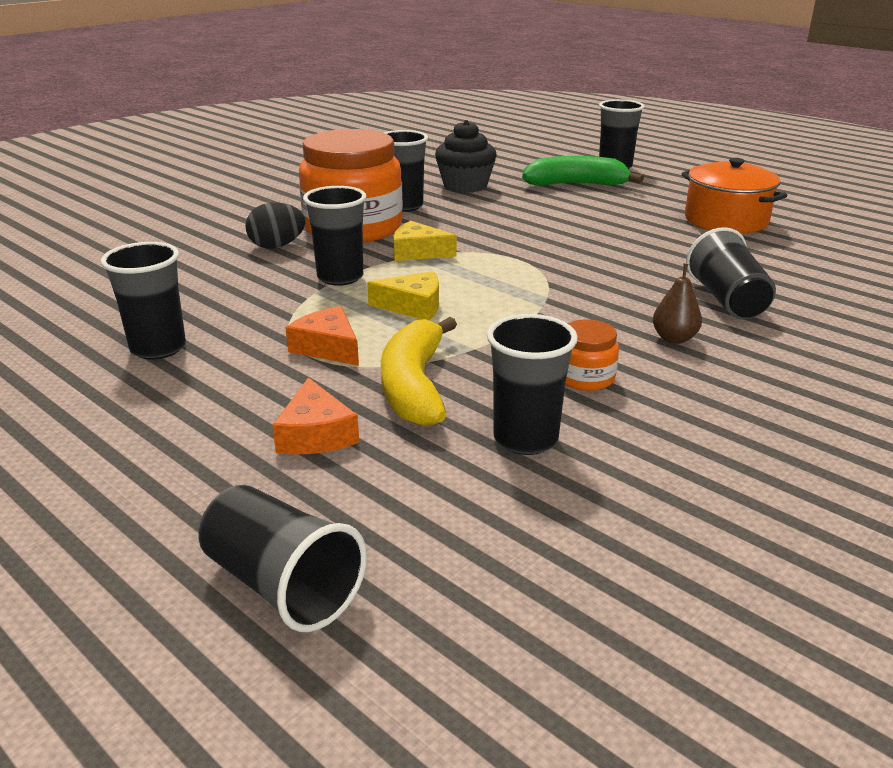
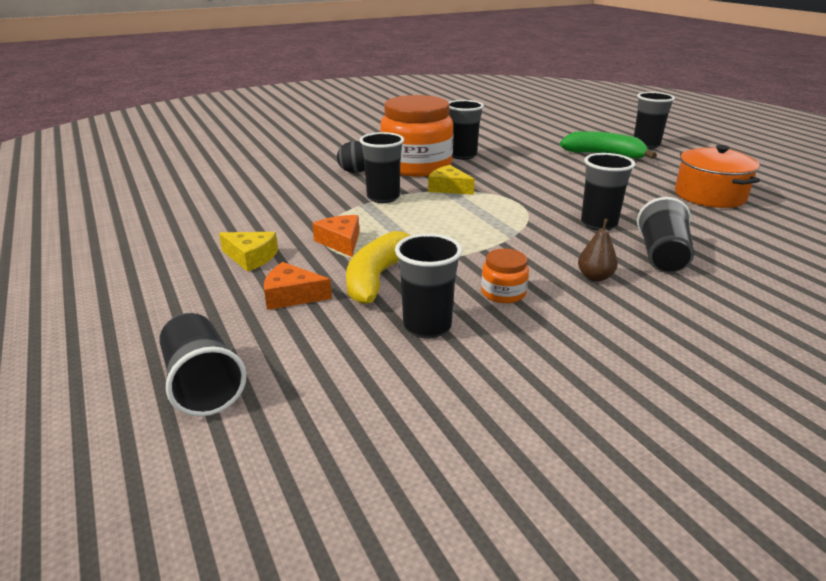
camera: 20 degrees right, 0 degrees up
(158, 348) = (238, 225): black cup -> black cup (598, 224)
(315, 434) = (291, 295): orange cheese -> orange cheese turned 90 degrees clockwise
(413, 306) = (417, 224): yellow cheese -> yellow cheese (251, 257)
(465, 186) = (517, 146): black cupcake -> none

